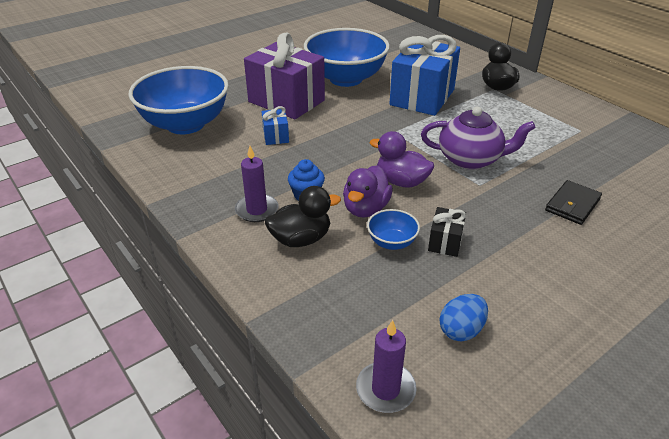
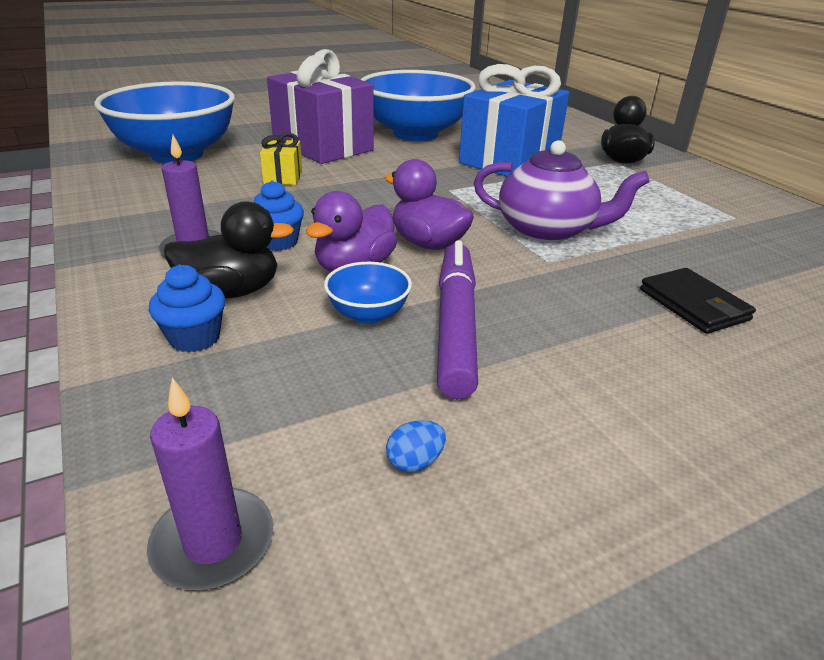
camera: 10 degrees right, 5 degrees down
(276, 136) = (283, 177): blue gift -> yellow gift
(300, 276) = (194, 338): none -> blue cupcake
(445, 242) = (455, 325): black gift -> purple marker
(461, 330) = (415, 462): blue egg -> blue egg, size x0.60
(572, 205) = (693, 305): black wallet -> black wallet turned 75 degrees counterclockwise

